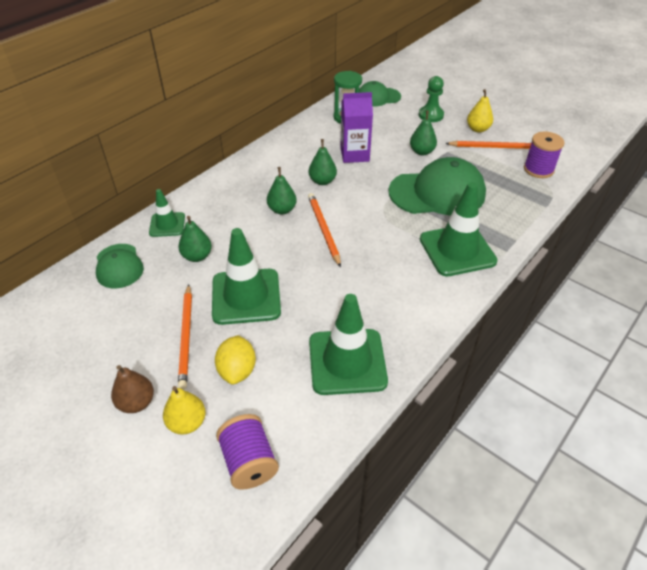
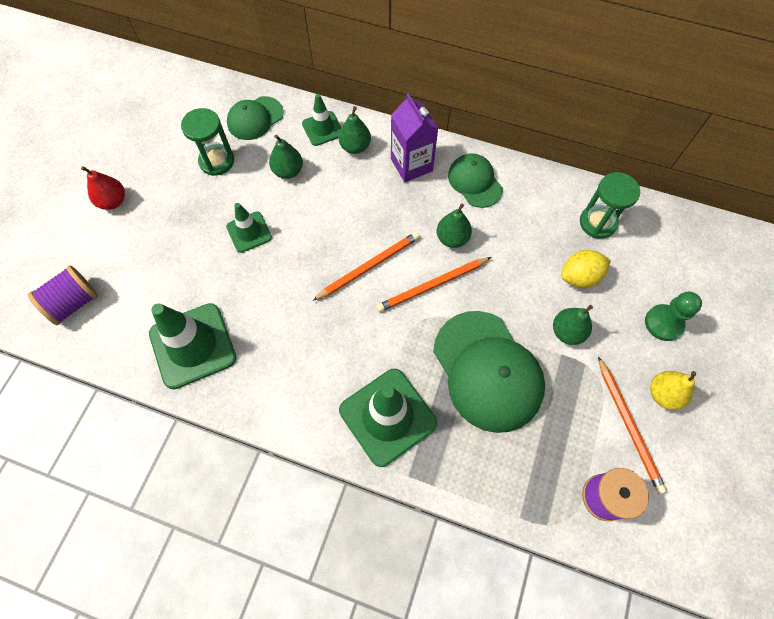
camera: 70 degrees right, 20 degrees up
(136, 402) = (113, 201): brown pear -> red pear
(148, 304) = (217, 161): none -> green hourglass
(186, 337) = (187, 205): orange pencil -> orange pencil (432, 285)
(187, 423) = (101, 244): yellow pear -> none
(237, 370) = (161, 259): yellow lemon -> yellow lemon (579, 277)
(246, 296) = (249, 232): green traffic cone -> green traffic cone, size x0.56
(282, 210) = (385, 216): green pear -> green pear (355, 147)
(354, 154) = (521, 256): purple carton -> purple carton (411, 165)
(378, 97) = (670, 245): green cap -> green cap (474, 182)

